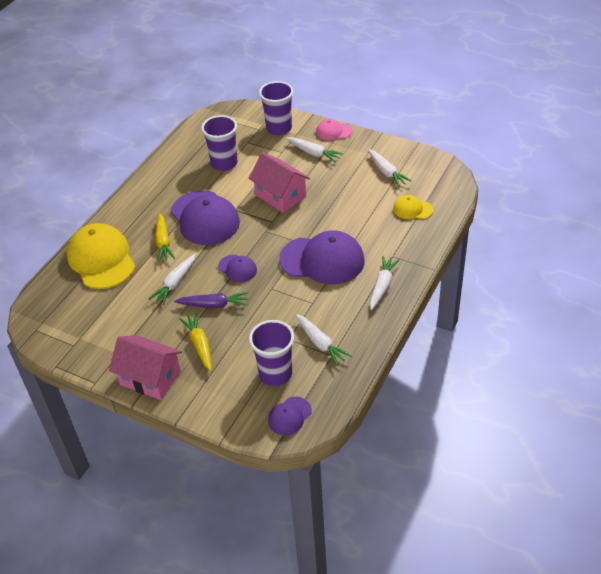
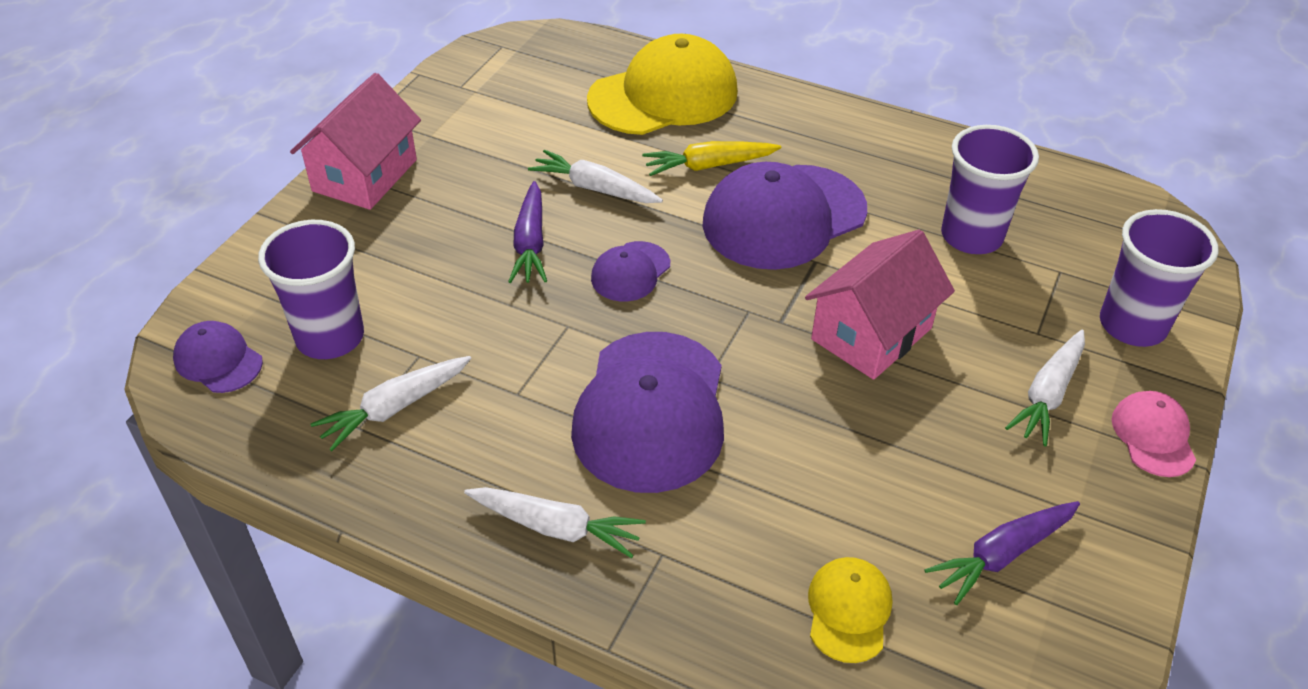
camera: 85 degrees right, 0 degrees up
(200, 345) = (429, 230): yellow carrot -> none
(387, 172) = (1001, 555): white carrot -> purple carrot

